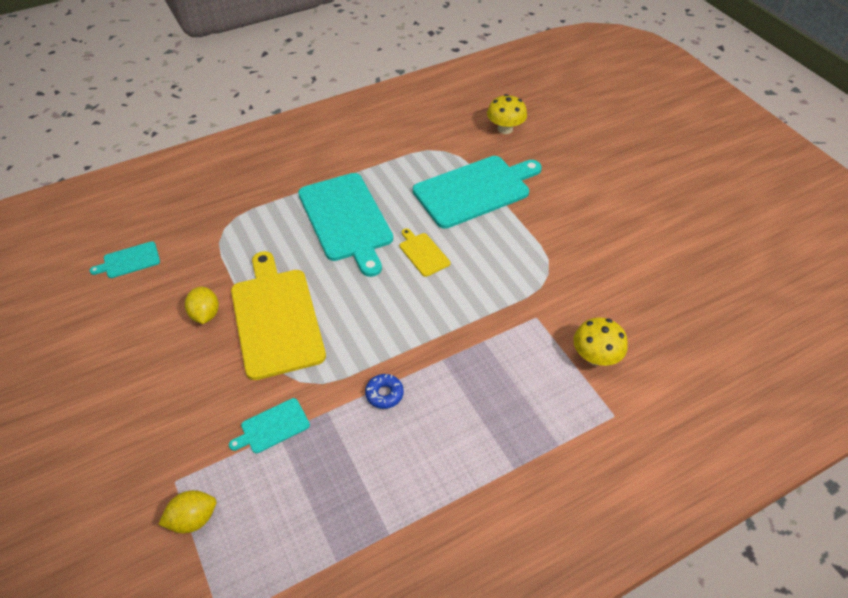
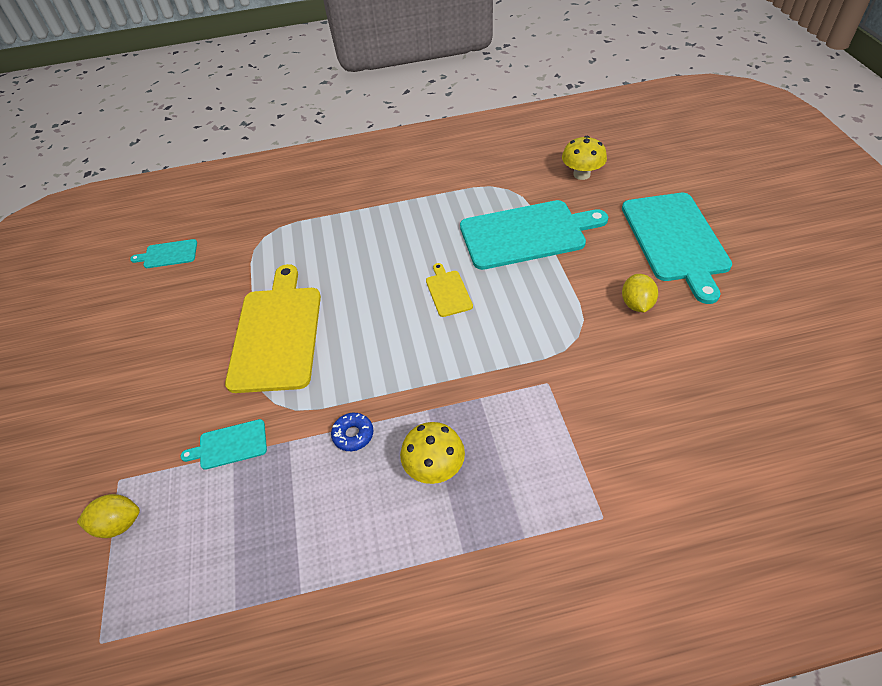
camera: 20 degrees right, 0 degrees up
(205, 314) = (213, 318): yellow lemon -> yellow lemon (636, 304)
(346, 219) = (383, 245): turquoise cutting board -> turquoise cutting board (676, 240)
(595, 356) = (602, 442): yellow mushroom -> yellow mushroom (434, 467)

